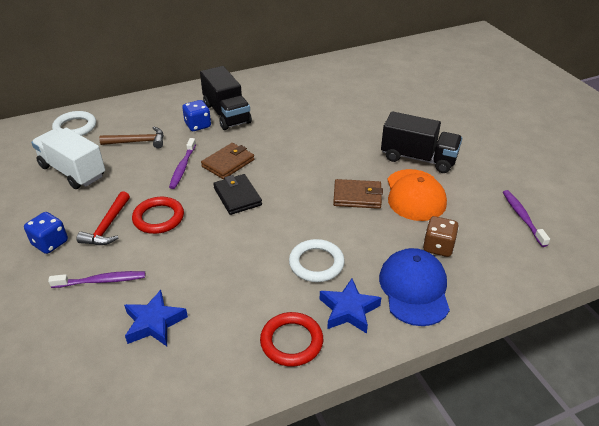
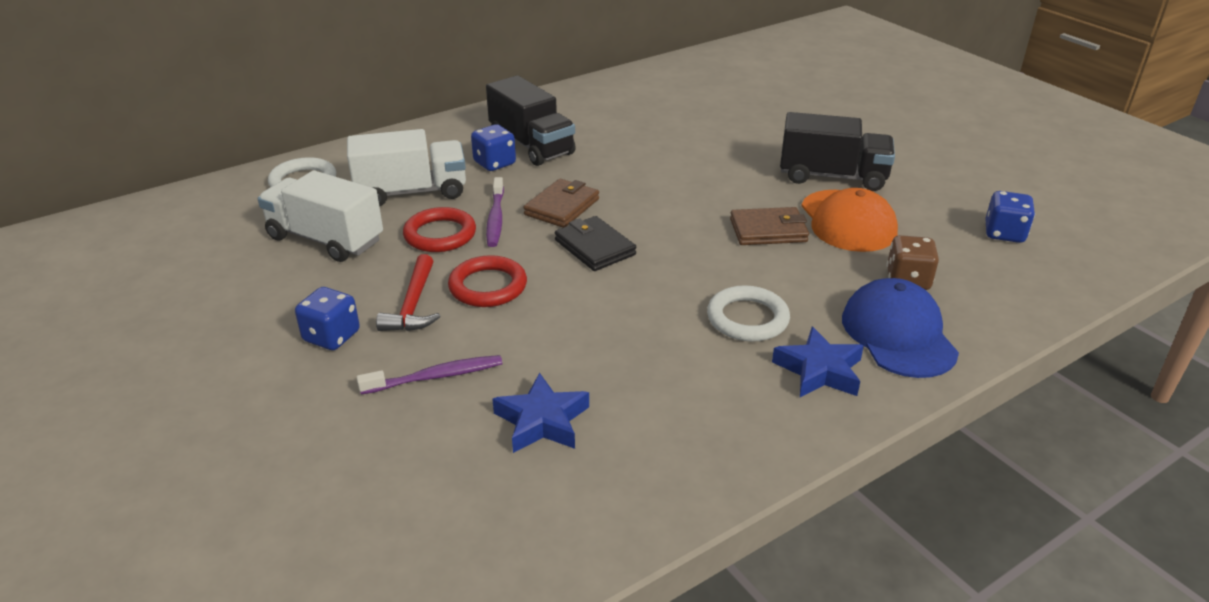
camera: 10 degrees left, 5 degrees down
(138, 142) = (411, 192): brown hammer -> white truck
(291, 341) = (756, 419): red ring -> red ring (440, 234)
(522, 217) = (1004, 233): purple toothbrush -> blue dice

